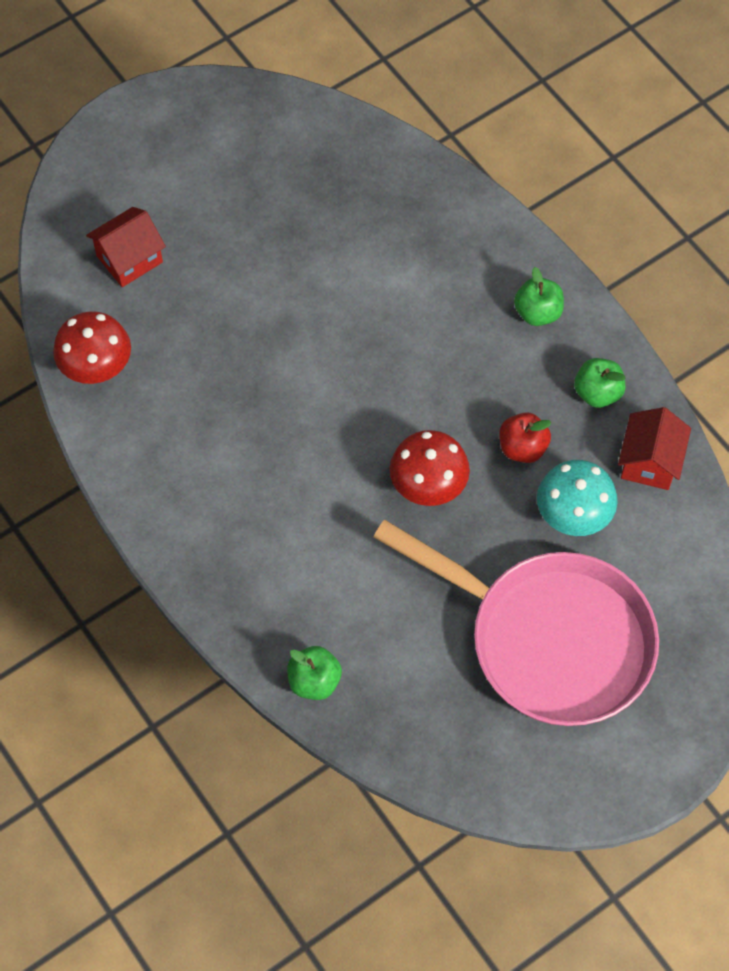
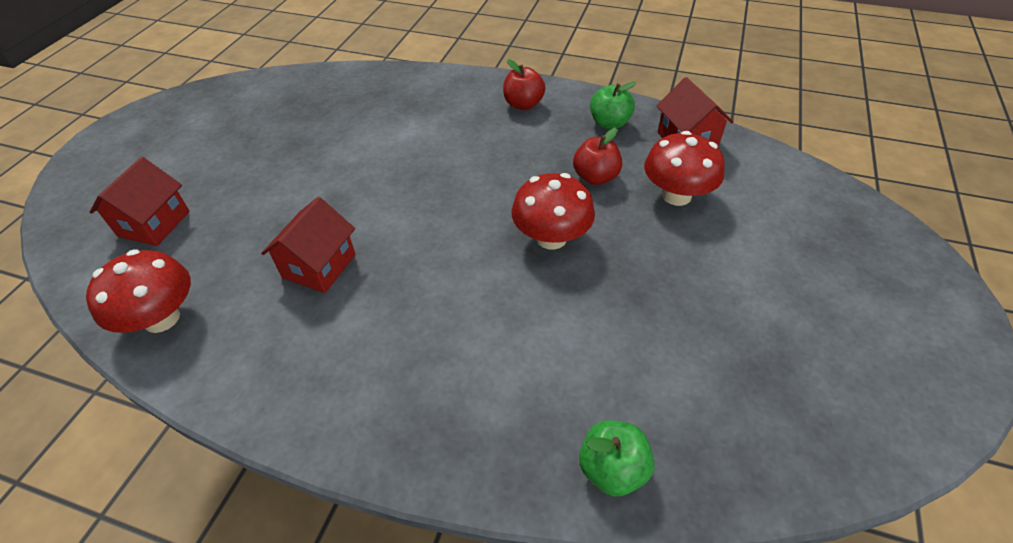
camera: 35 degrees left, 15 degrees down
(231, 391) = (319, 266): none -> red house
(537, 312) = (523, 104): green apple -> red apple
(549, 640) = (763, 287): pink pan -> none
(573, 514) = (676, 195): turquoise mushroom -> red mushroom

